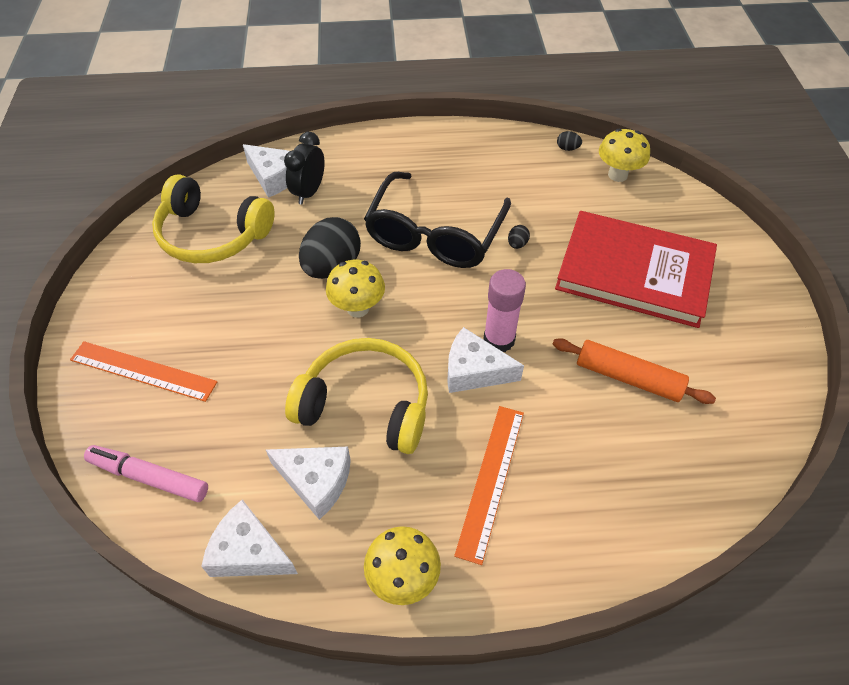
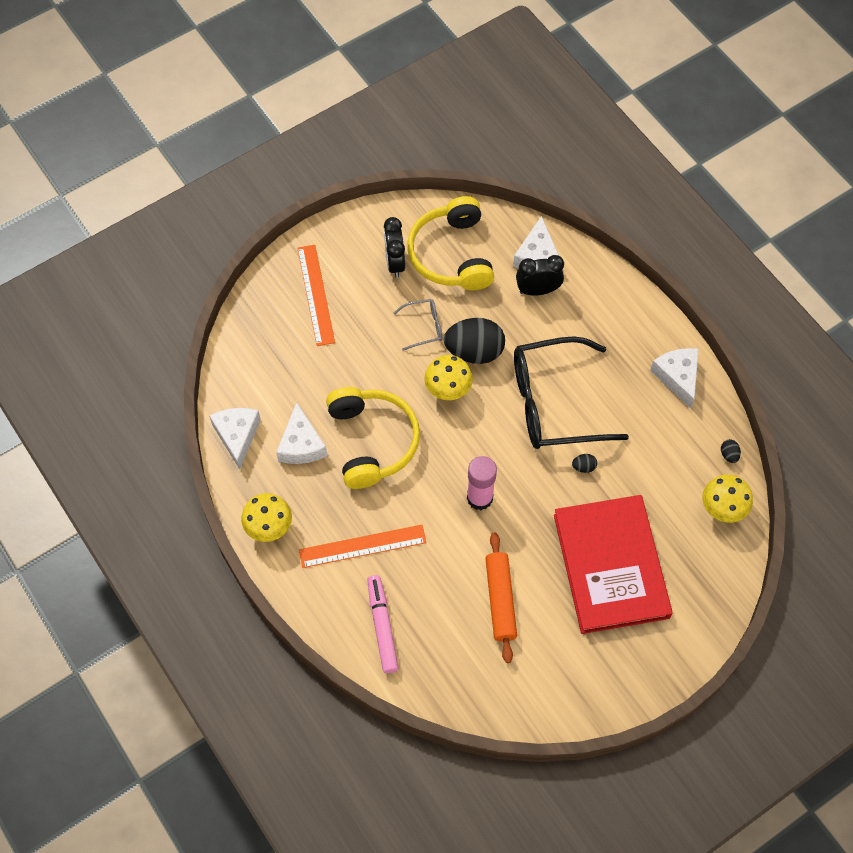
camera: 60 degrees right, 10 degrees up
(149, 477) = (249, 351): pink marker -> pink marker (382, 626)
(176, 283) = (395, 263): none -> black clock
(270, 293) = (424, 327): none -> grey glasses
(474, 371) = (442, 495): white cheese -> white cheese (677, 377)

